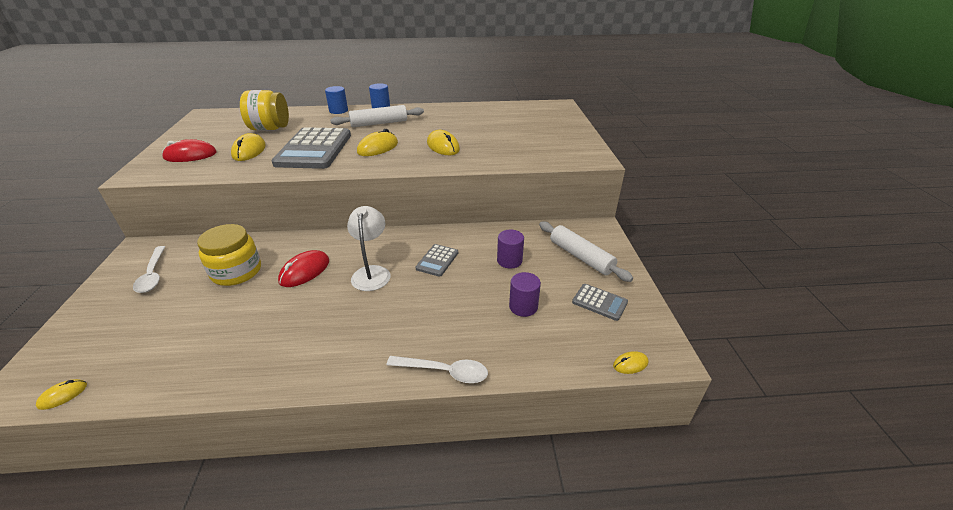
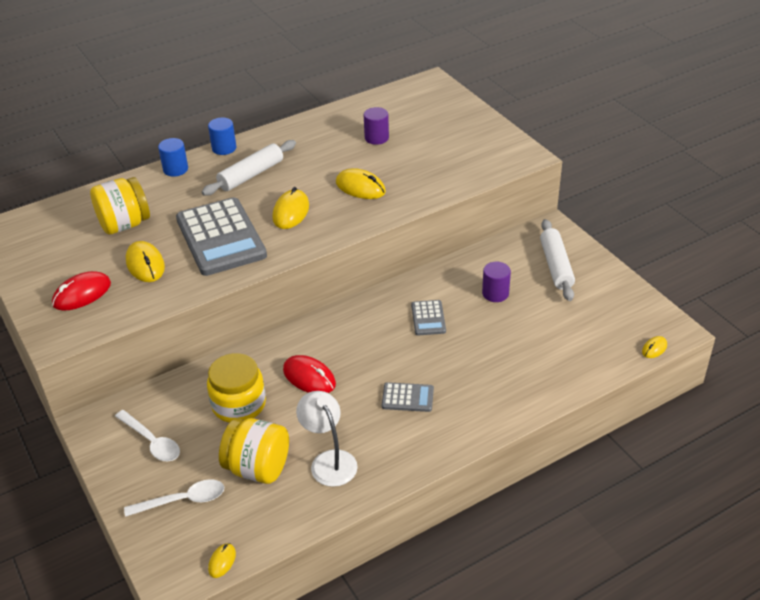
camera: 25 degrees left, 5 degrees up
(188, 325) = (258, 468): none -> yellow jar
(305, 271) = (309, 377): red mouse -> red mouse turned 60 degrees counterclockwise
(372, 272) = (377, 353): white lamp -> white lamp (329, 461)
(445, 372) = (522, 411): white spoon -> white spoon (183, 500)
(523, 307) = (541, 333): purple cylinder -> purple cylinder (376, 138)
(581, 257) = (556, 266): white rolling pin -> white rolling pin turned 60 degrees clockwise
(599, 302) = (600, 305): grey calculator -> grey calculator (407, 398)

